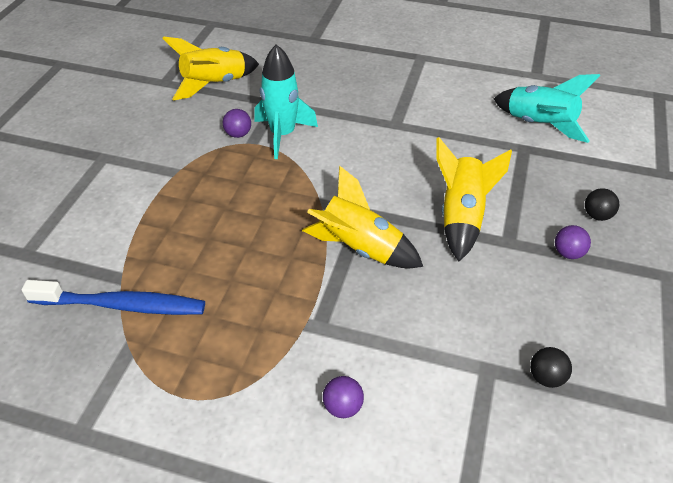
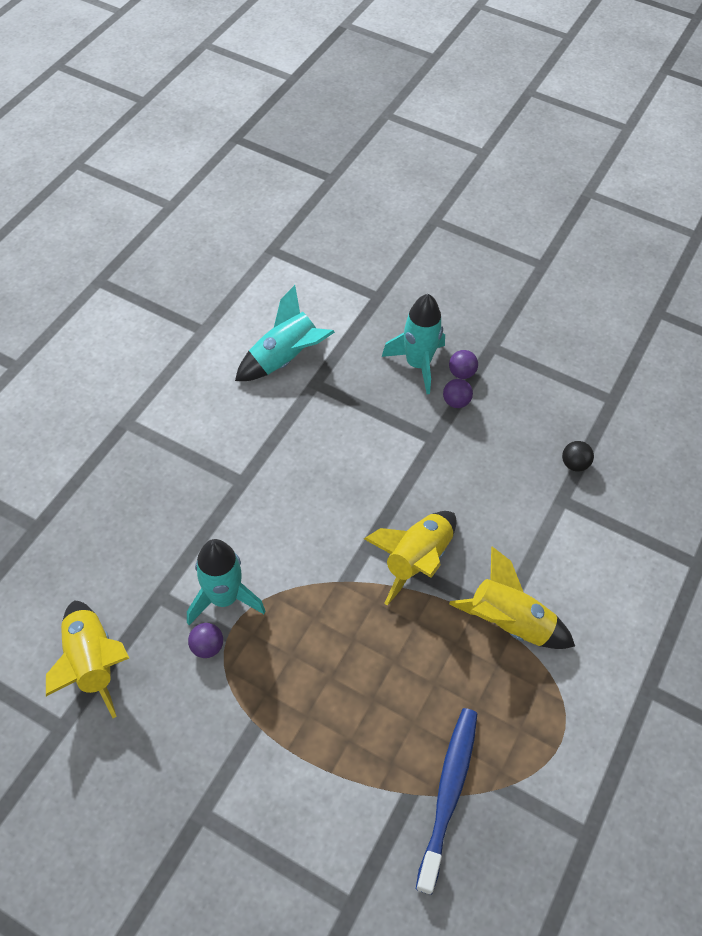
camera: 80 degrees left, 10 degrees up
(343, 407) = (585, 612): purple ball -> purple ball (461, 373)
(461, 217) = (395, 465): yellow rocket -> yellow rocket (509, 622)
(597, 215) = (417, 364): black ball -> turquoise rocket

